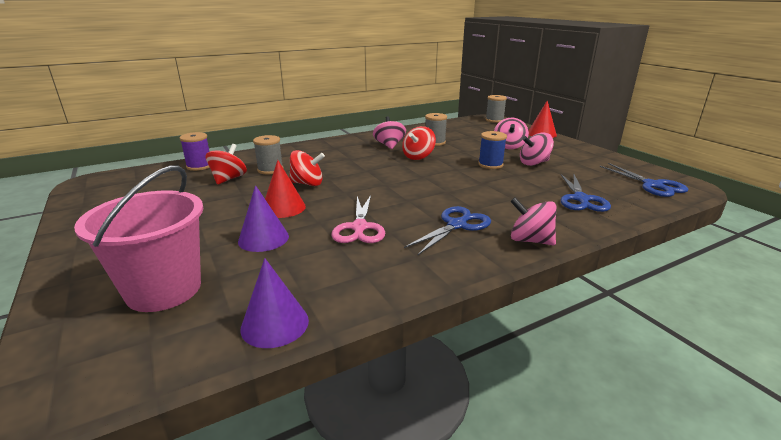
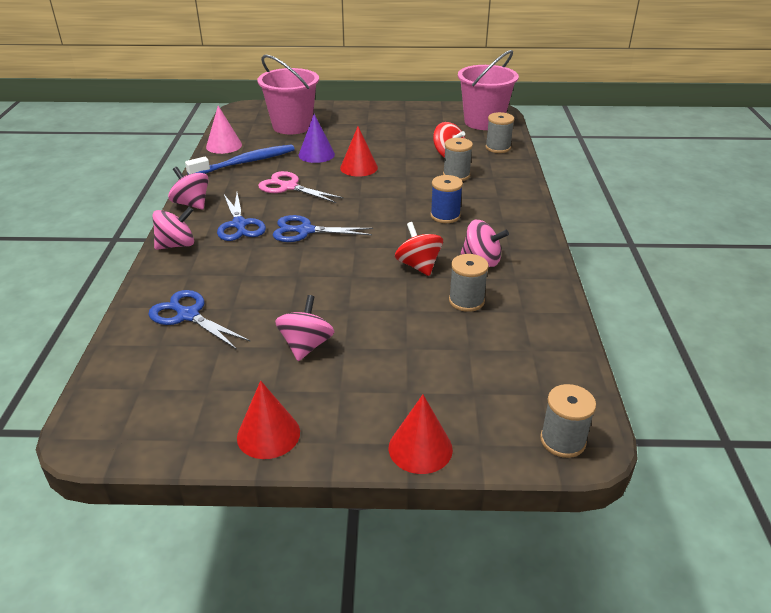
camera: 120 degrees right, 10 degrees up
(129, 180) = (483, 122): none -> pink bucket
(199, 166) = (498, 148): purple spool -> grey spool
(275, 324) = (224, 145): purple cone -> pink cone
(307, 183) = (400, 185): red spinning top -> none
(322, 277) = (245, 162): none -> blue toothbrush
(490, 165) = (338, 306): blue spool -> blue spool (445, 216)
(509, 146) = (390, 363): pink spinning top -> pink spinning top (191, 204)
(595, 155) = (268, 434): none -> red cone
(652, 185) = (136, 401): blue scissors -> blue scissors (305, 231)

